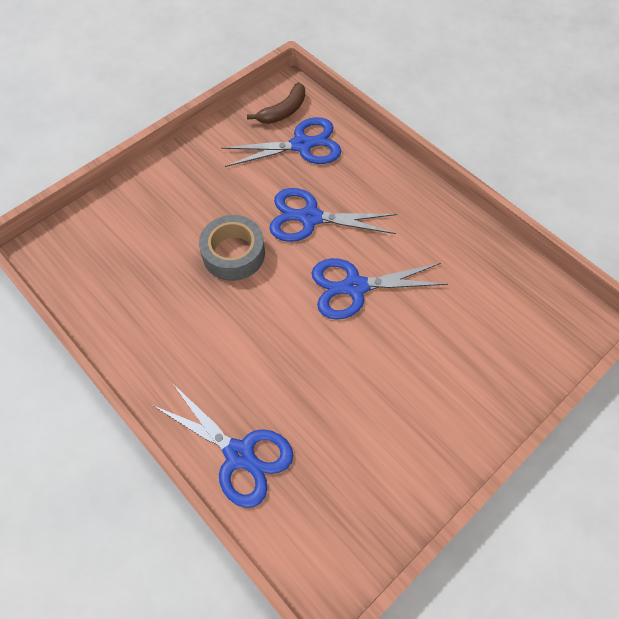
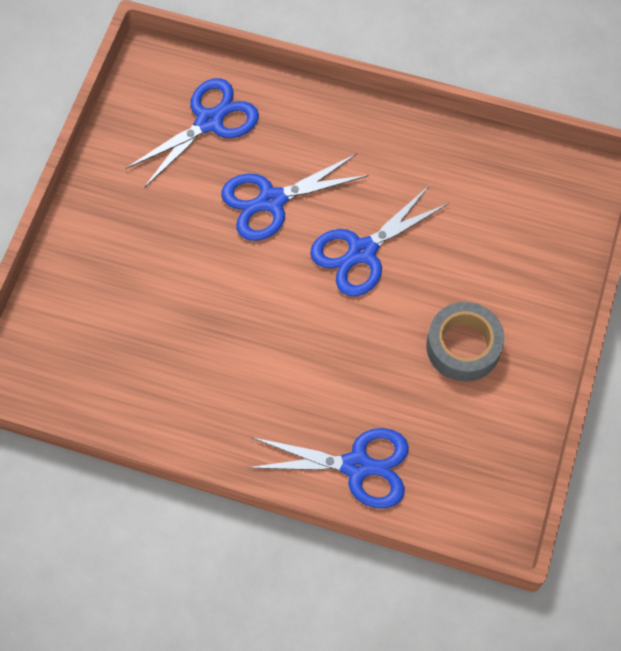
camera: 30 degrees left, 5 degrees up
(233, 254) = (219, 279): grey tape -> grey tape (463, 346)
(283, 111) = (162, 90): brown banana -> none

